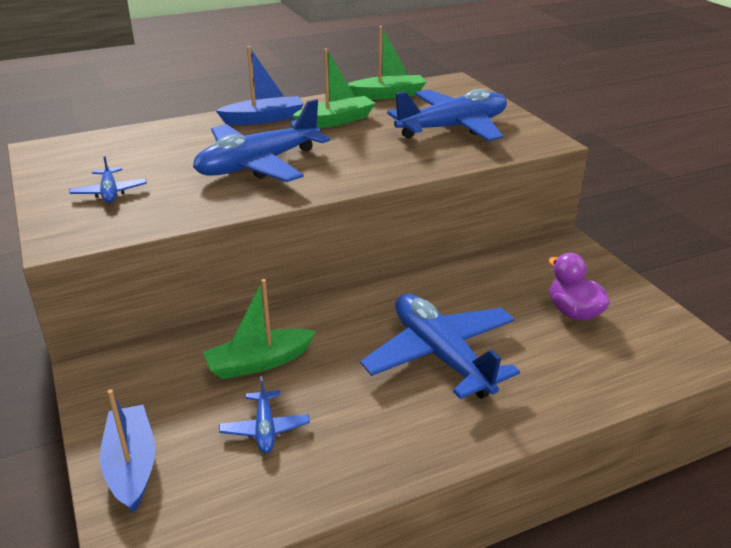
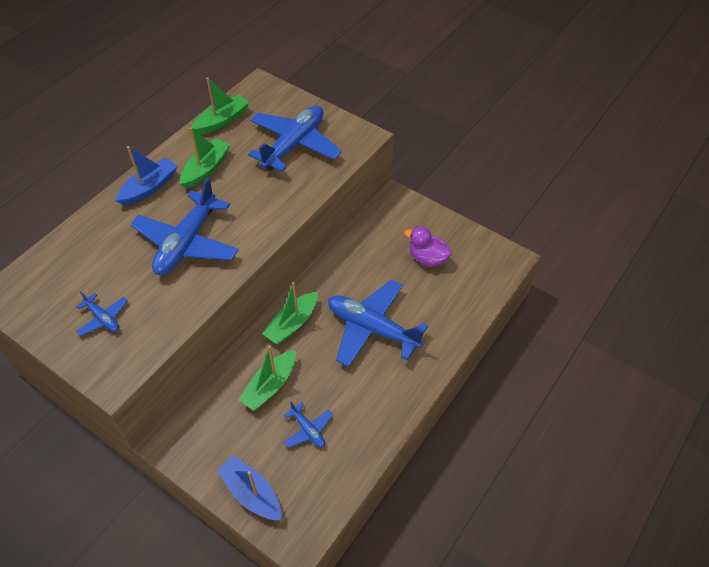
camera: 30 degrees left, 20 degrees up
(339, 314) = (292, 324): none -> green boat

